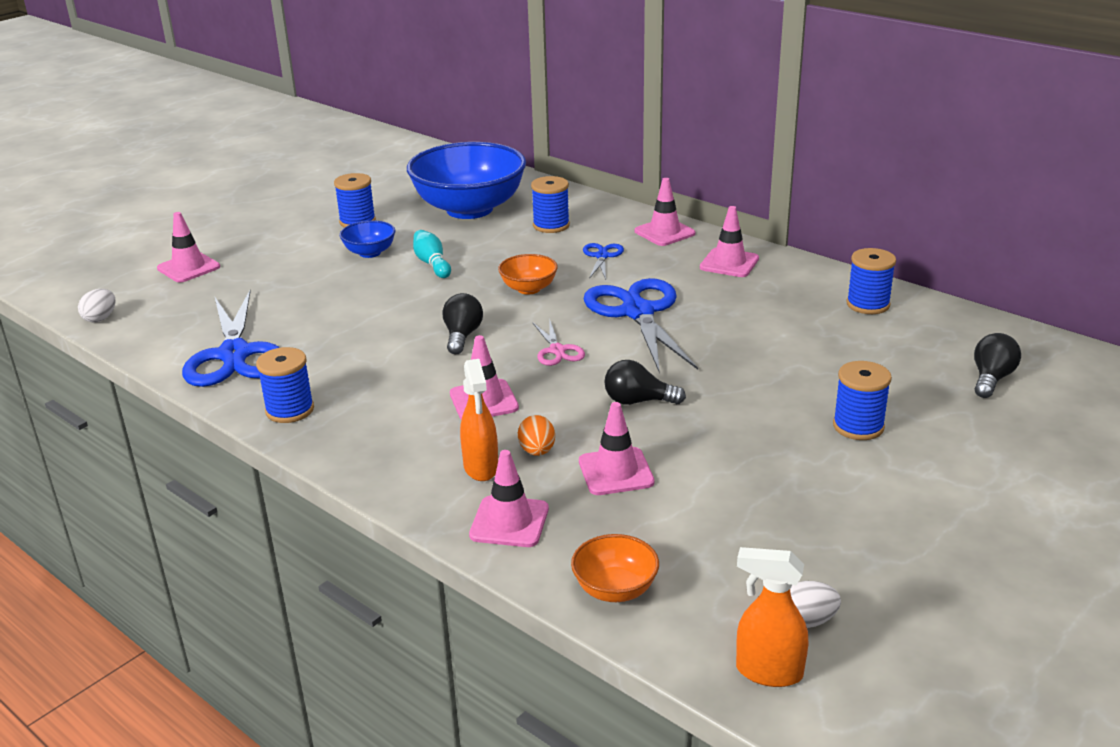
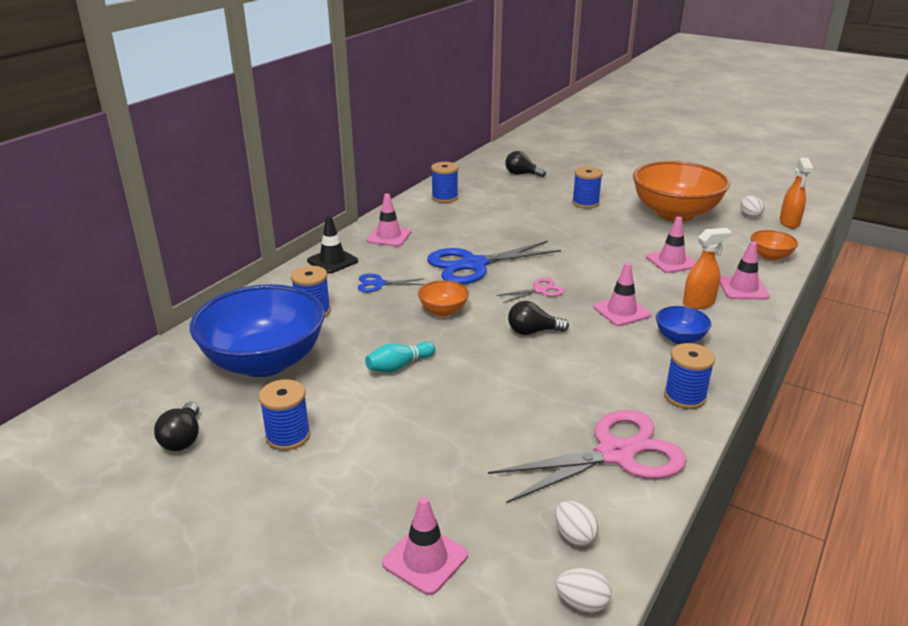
camera: 100 degrees left, 0 degrees up
(160, 323) = (574, 536): none -> white egg
(235, 355) = (615, 454): blue scissors -> pink scissors
(370, 253) = (374, 410): blue bowl -> blue bowl (680, 338)
(537, 451) = (668, 286): orange egg -> none
(638, 401) = (592, 259): black light bulb -> black light bulb (183, 438)
(664, 232) = (332, 261): pink traffic cone -> black traffic cone
(813, 519) = (675, 214): none -> orange bowl

